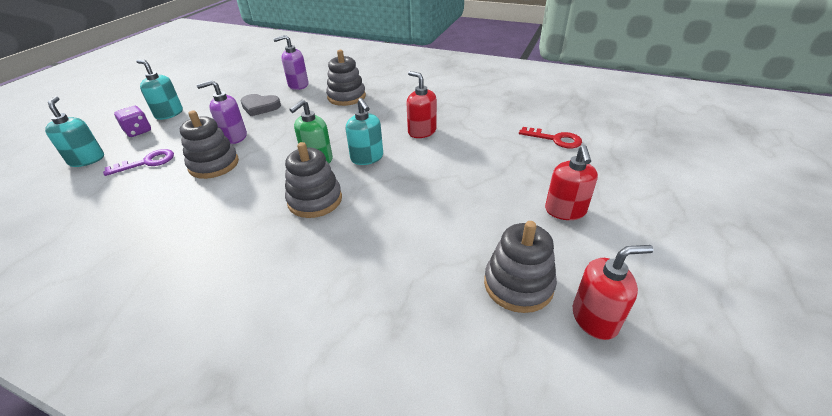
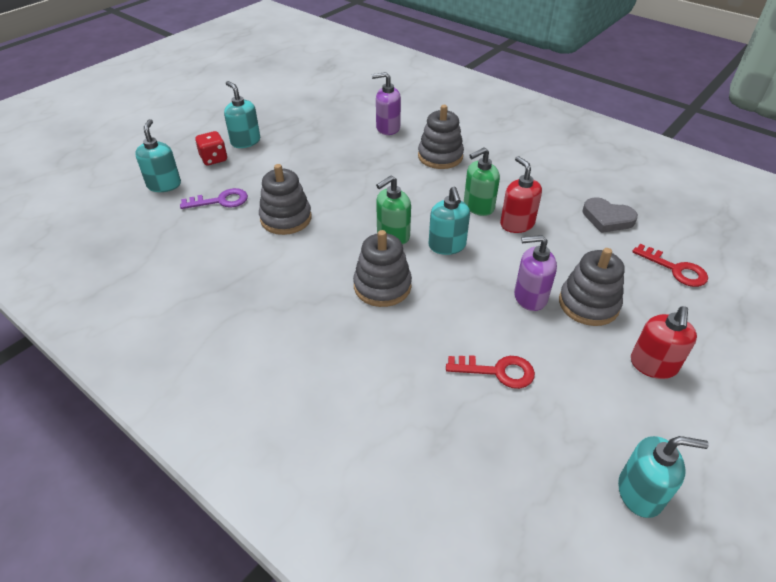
camera: 15 degrees right, 5 degrees up
(138, 131) = (214, 159): purple dice -> red dice
(234, 137) = (309, 187): purple soap dispenser -> purple soap dispenser (530, 297)
(260, 107) = (341, 151): grey heart -> grey heart (607, 218)
(387, 125) = (478, 206): none -> green soap dispenser
(437, 246) = (497, 371): none -> red key
(518, 285) = (571, 435): grey stacking toy -> grey stacking toy (588, 304)
(595, 318) = (640, 493): red soap dispenser -> turquoise soap dispenser

